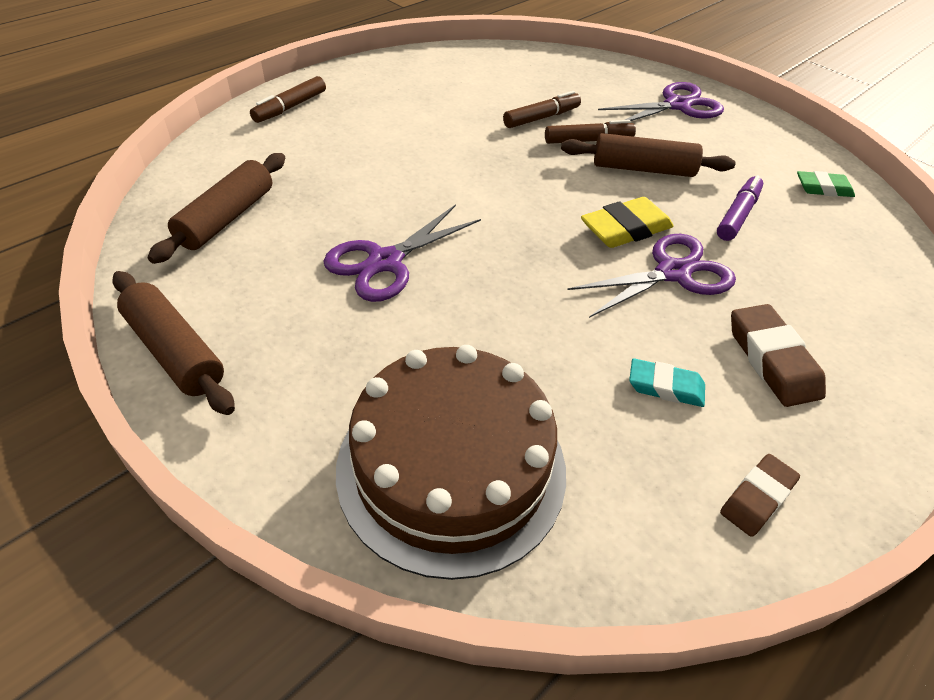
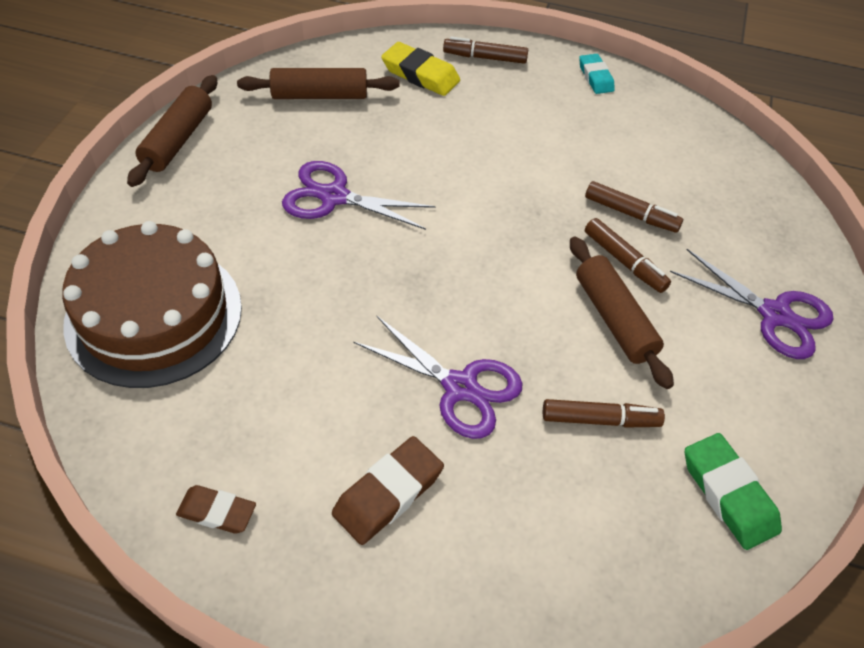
camera: 60 degrees right, 5 degrees up
(625, 229) = (499, 333): yellow eraser -> yellow eraser (420, 74)
(665, 387) = (304, 419): turquoise eraser -> turquoise eraser (595, 77)
(737, 215) = (599, 419): purple marker -> brown marker
(823, 189) = (728, 494): green eraser -> green eraser, size x1.52

